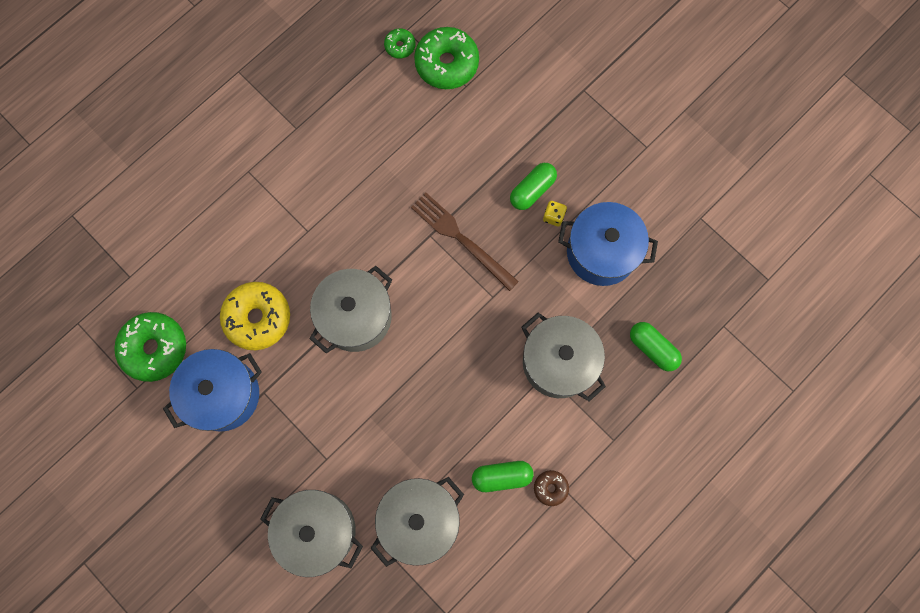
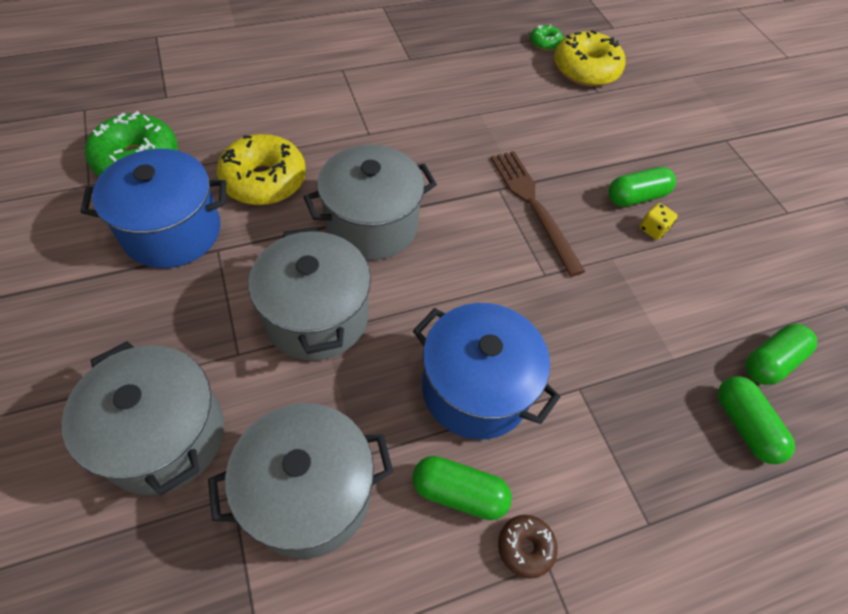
camera: 20 degrees right, 20 degrees down
(446, 63) = (585, 70): green donut -> yellow donut
(558, 362) = (602, 382): grey pot -> grey pot (316, 316)
(601, 252) = (702, 287): blue pot -> blue pot (475, 389)
(659, 291) = (770, 362): none -> green capsule

